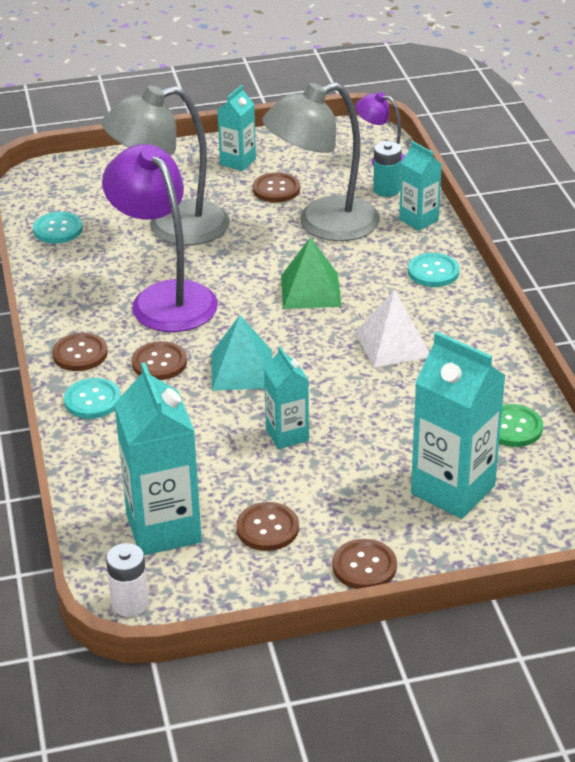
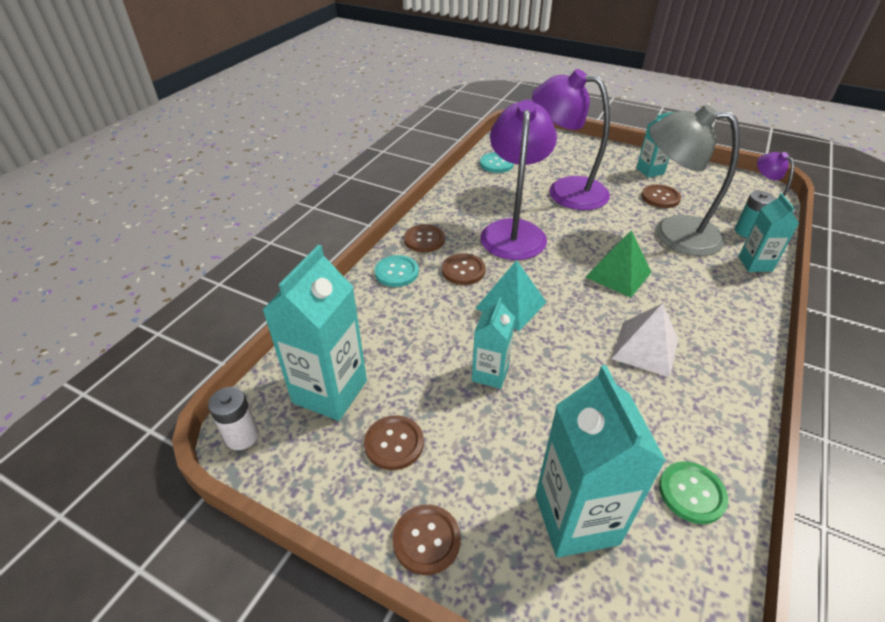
camera: 40 degrees right, 5 degrees up
(172, 227) = (565, 191): grey lamp -> purple lamp
(433, 272) = (733, 308): turquoise button -> none

